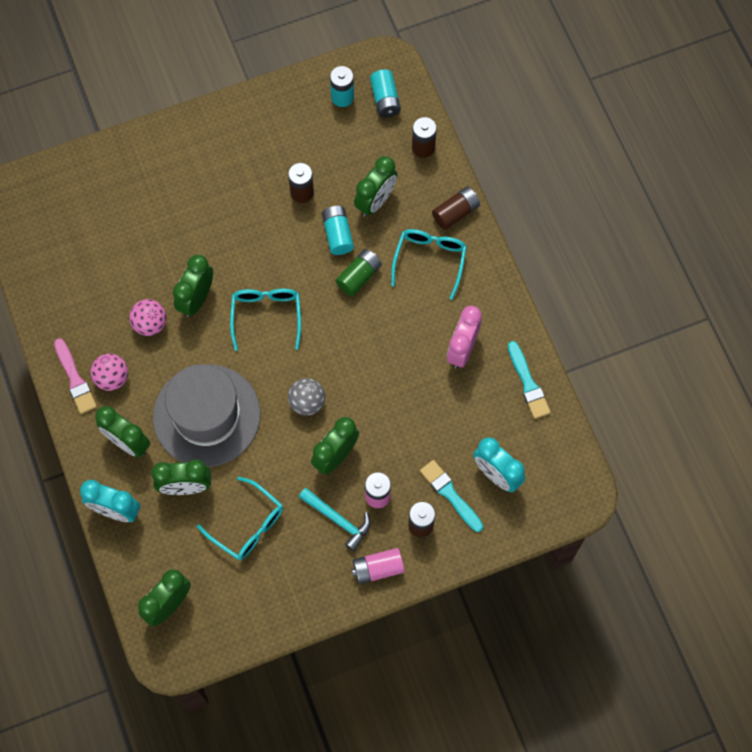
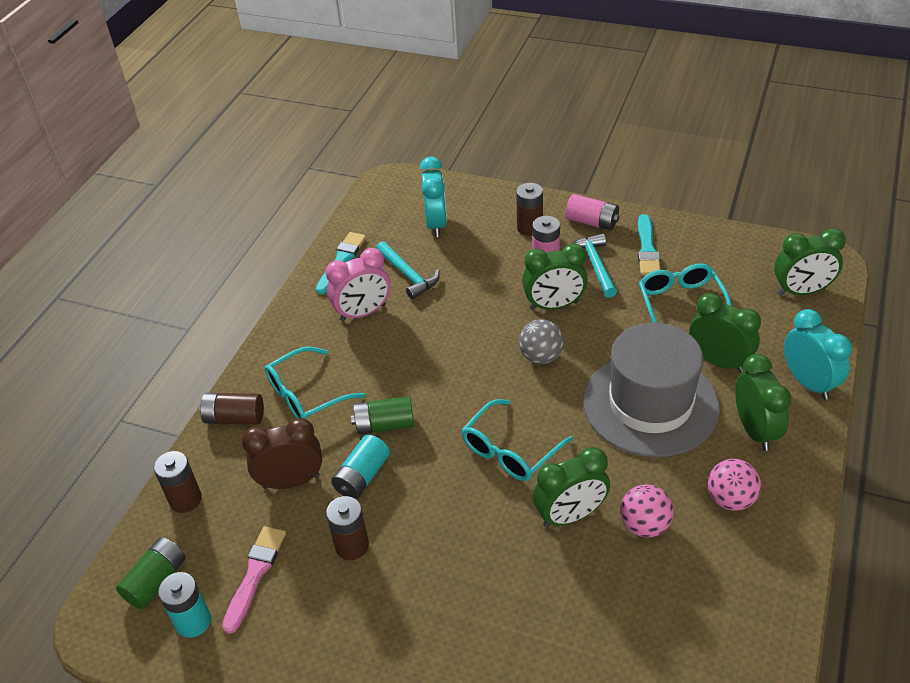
camera: 135 degrees left, 25 degrees down
(75, 379) = (777, 525): pink brush -> pink brush (255, 574)
(375, 201) = (291, 481): green clock -> brown clock
(385, 99) = (156, 581): turquoise battery -> green battery
(450, 494) = (485, 232): turquoise brush -> turquoise brush (647, 249)
(466, 407) = (408, 275): none -> turquoise hammer

